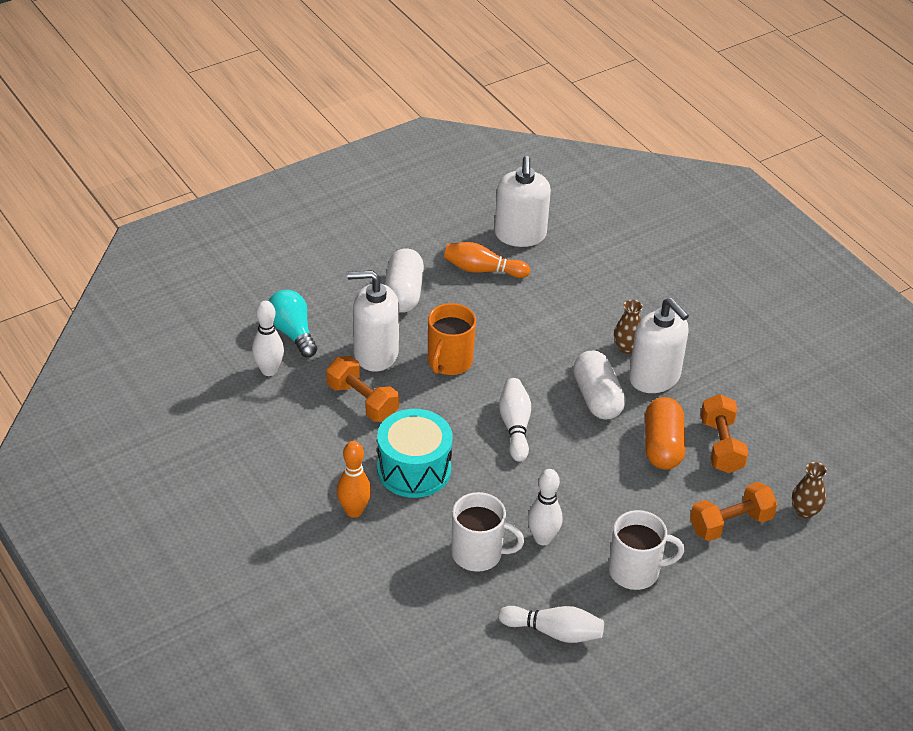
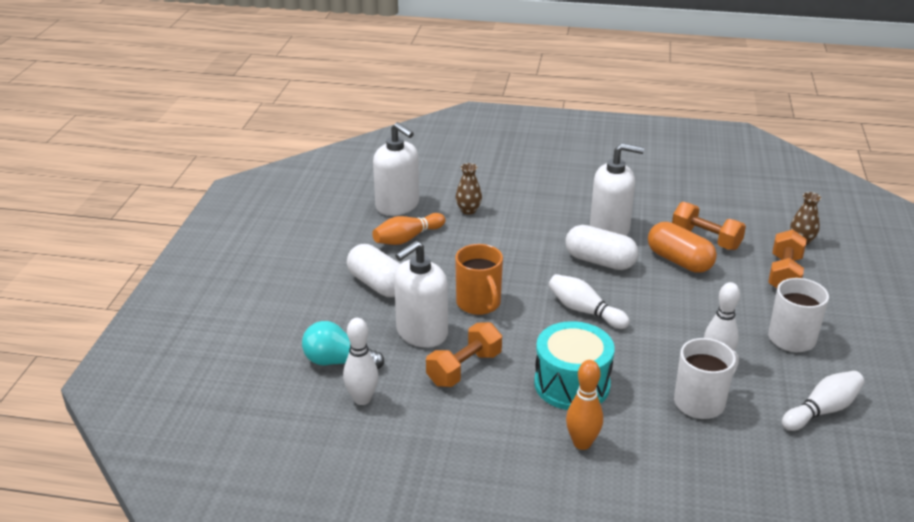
camera: 45 degrees left, 10 degrees down
(362, 401) = (464, 369): orange dumbbell -> orange dumbbell turned 45 degrees counterclockwise
(627, 348) = (567, 224): brown vase -> brown vase (468, 210)

